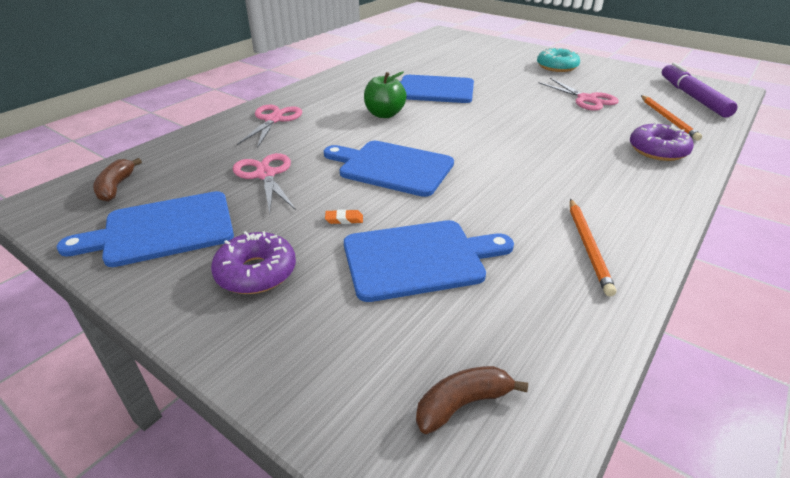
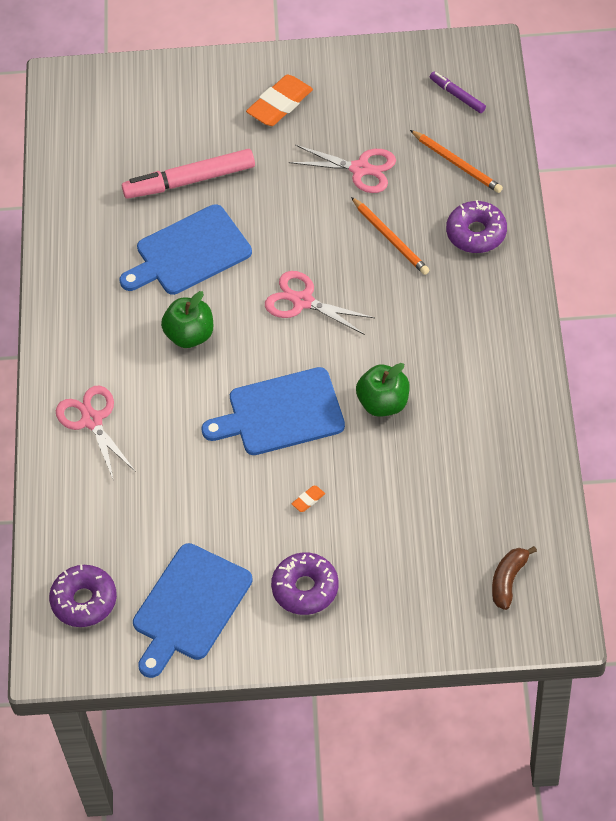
camera: 35 degrees left, 20 degrees up
(116, 187) = (84, 601): brown banana -> purple donut
(265, 175) = (188, 498): pink scissors -> pink scissors (302, 301)
(419, 259) = (397, 499): blue cutting board -> none
(467, 71) = (189, 181): none -> pink marker
(480, 197) = (383, 403): none -> green apple
(557, 67) = (280, 104): turquoise donut -> orange eraser
(588, 247) = (495, 406): orange pencil -> orange pencil (390, 238)
(692, 97) = (457, 95): purple marker -> purple marker, size x0.52

